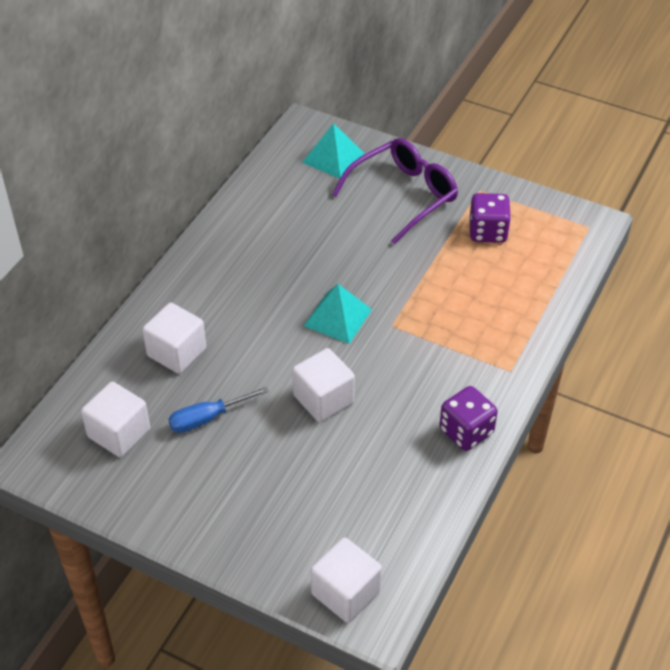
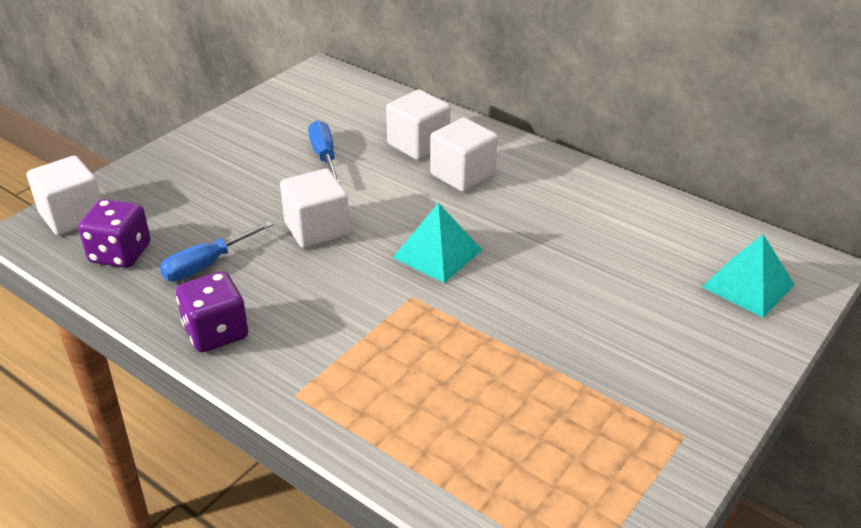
camera: 100 degrees right, 10 degrees down
(119, 433) = (329, 110): white cube -> white cube (462, 175)
(390, 462) = (206, 265): none -> blue screwdriver
(403, 195) = (666, 344): purple glasses -> none
(487, 232) = (580, 426): purple dice -> purple dice (120, 254)

